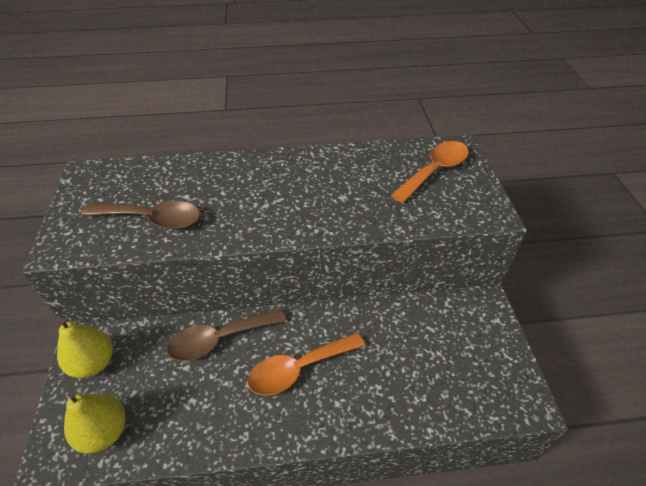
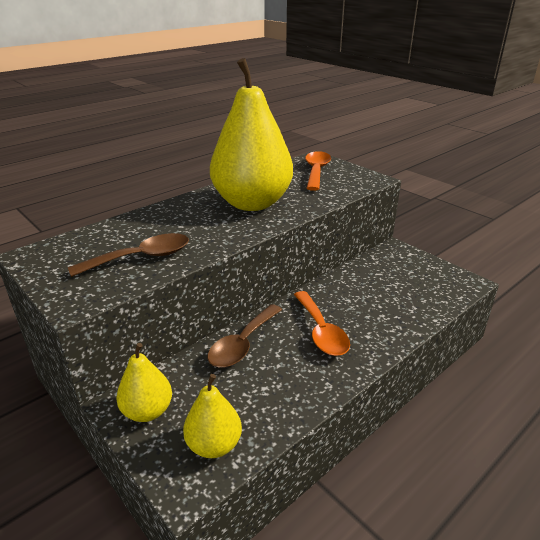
camera: 35 degrees left, 15 degrees down
(298, 369) = (321, 331): orange spoon -> orange spoon turned 45 degrees counterclockwise
(316, 191) = (252, 203): none -> yellow pear

